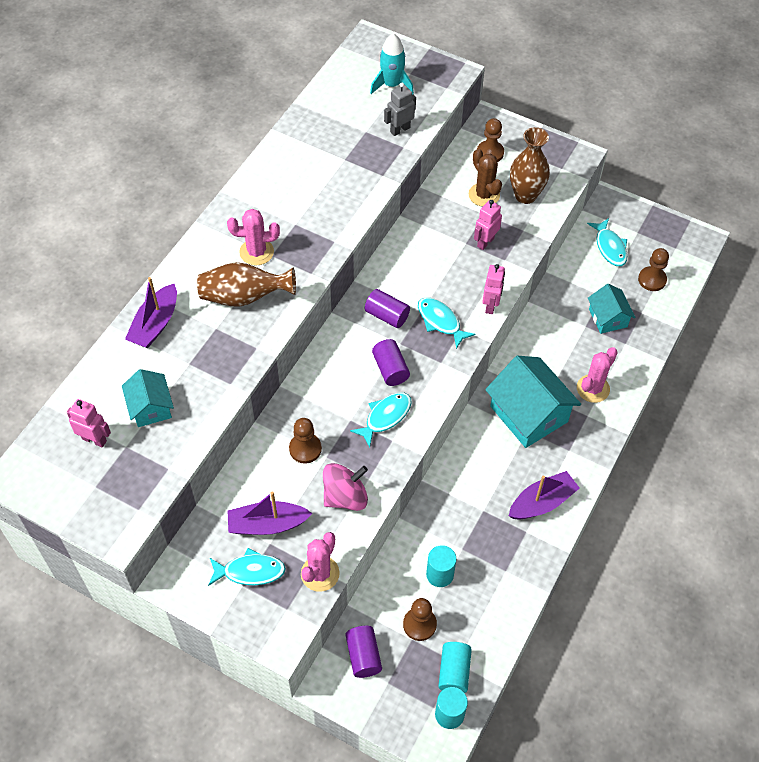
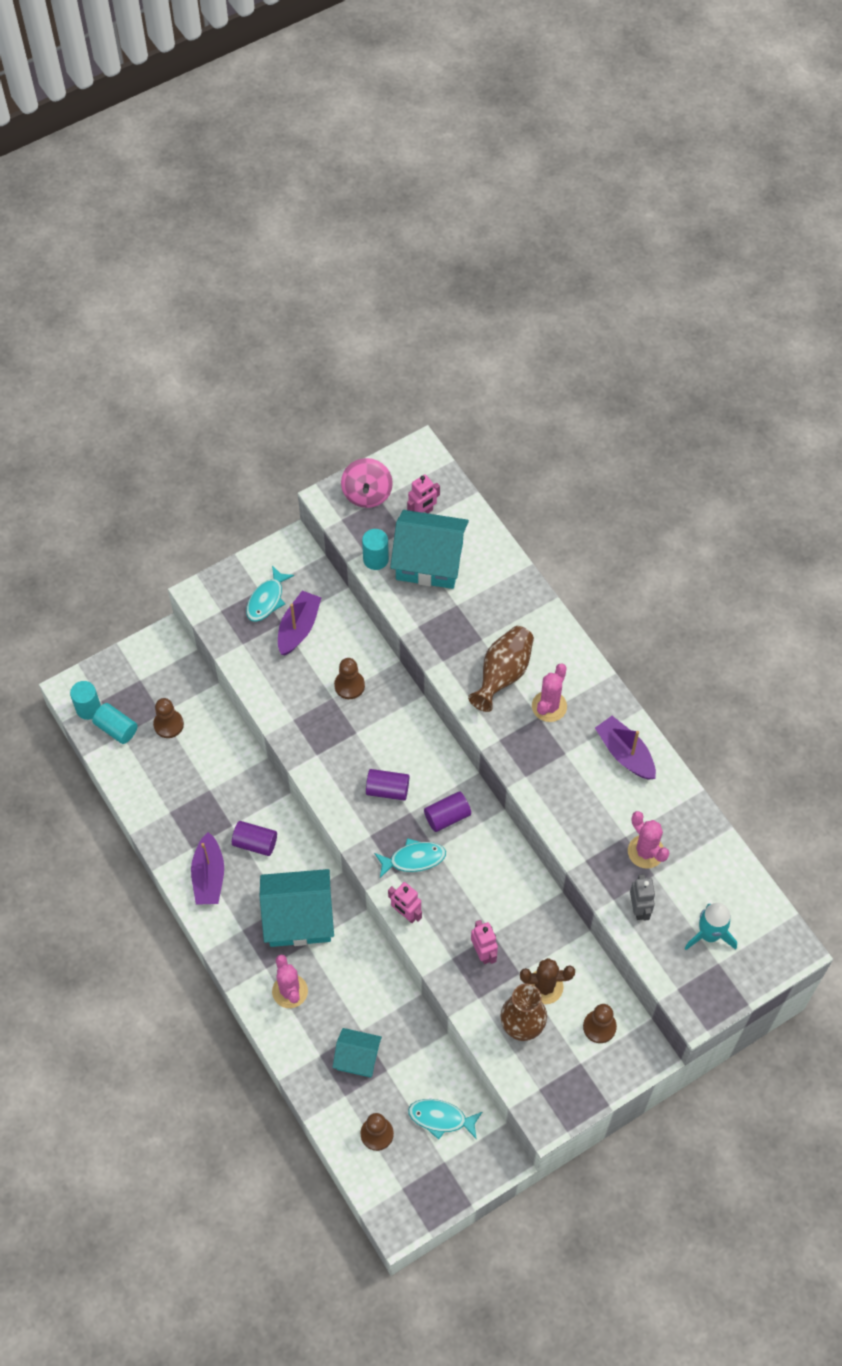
camera: 120 degrees right, 5 degrees up
(150, 407) = (429, 561): turquoise house -> turquoise house, size x1.76
(155, 324) = (513, 596): purple boat -> purple boat (625, 754)
(320, 573) = (233, 645): pink cactus -> pink cactus (645, 851)
(345, 497) = (287, 694): pink spinning top -> pink spinning top (367, 494)
(363, 656) = (171, 673): purple cylinder -> purple cylinder (255, 843)
(385, 417) = (342, 761): turquoise fish -> none
(440, 574) = (199, 761): turquoise cylinder -> turquoise cylinder (375, 559)

